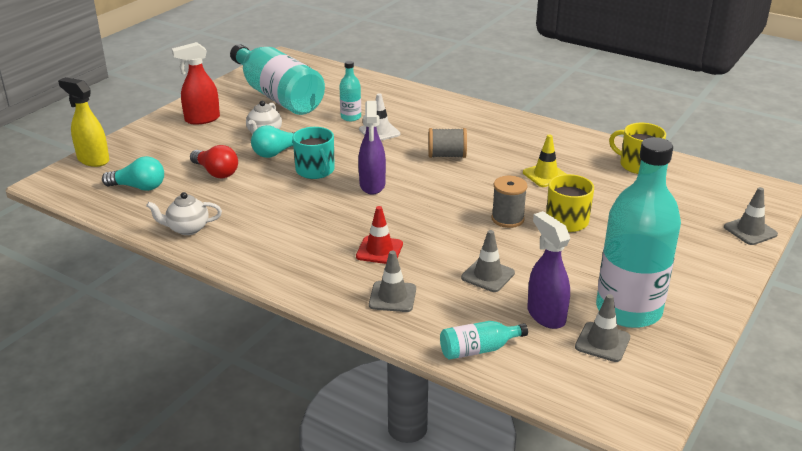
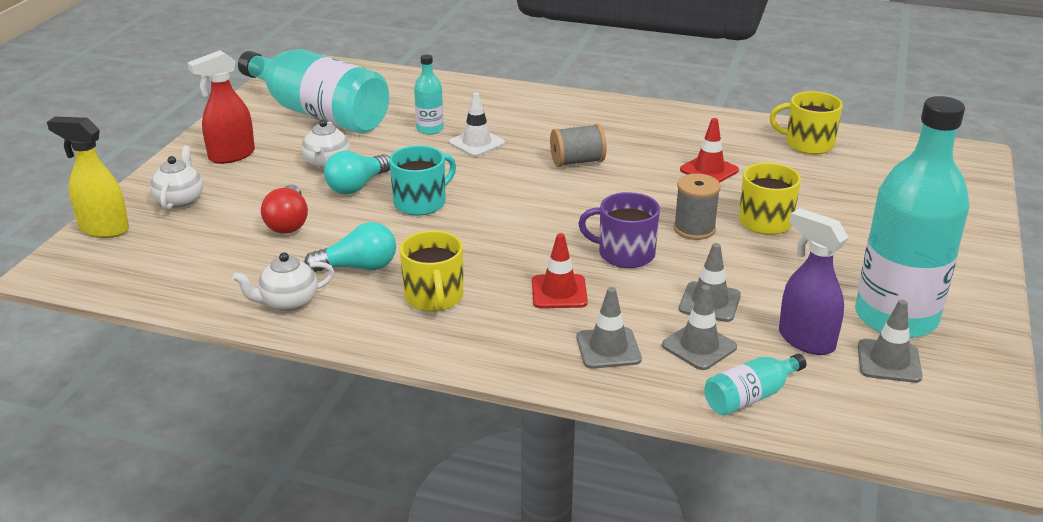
camera: 15 degrees left, 0 degrees up
(139, 187) = (189, 257): turquoise light bulb -> turquoise light bulb (358, 267)
(152, 147) = (180, 201): none -> white teapot
(216, 172) = (288, 222): red light bulb -> red light bulb turned 60 degrees clockwise
(288, 240) = (434, 297): none -> yellow mug
(315, 171) = (421, 202): turquoise mug -> turquoise mug turned 90 degrees counterclockwise
(372, 185) = (504, 211): purple spray bottle -> none
(443, 230) = (624, 254): none -> purple mug
(545, 175) = (709, 170): yellow traffic cone -> red traffic cone
(750, 231) = (974, 203): grey traffic cone -> grey traffic cone (699, 346)

